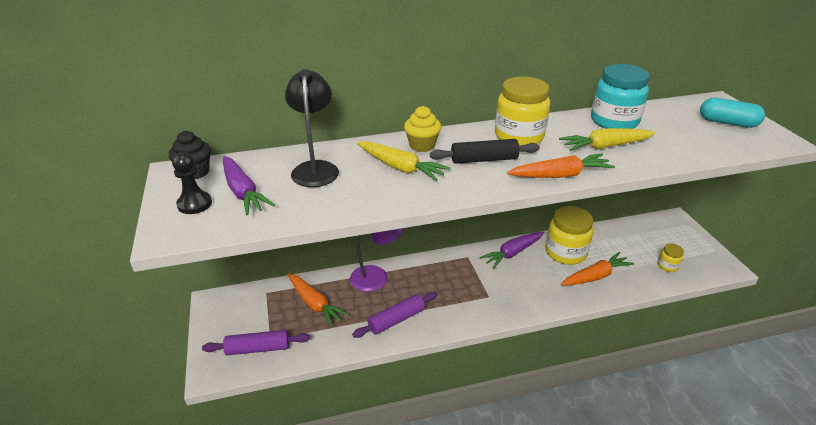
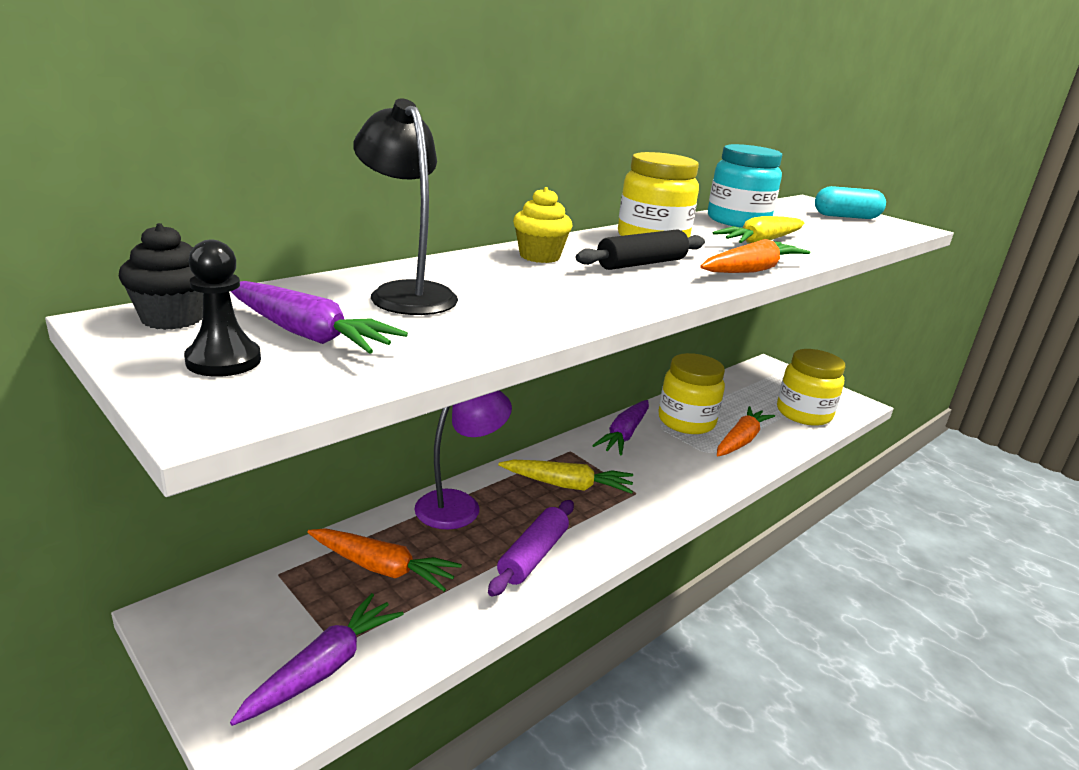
camera: 30 degrees left, 10 degrees down
(258, 348) = (323, 668): purple rolling pin -> purple carrot
(400, 168) = (541, 281): yellow carrot -> yellow carrot (567, 485)
(667, 266) = (803, 414): yellow jar -> yellow jar, size x2.09

